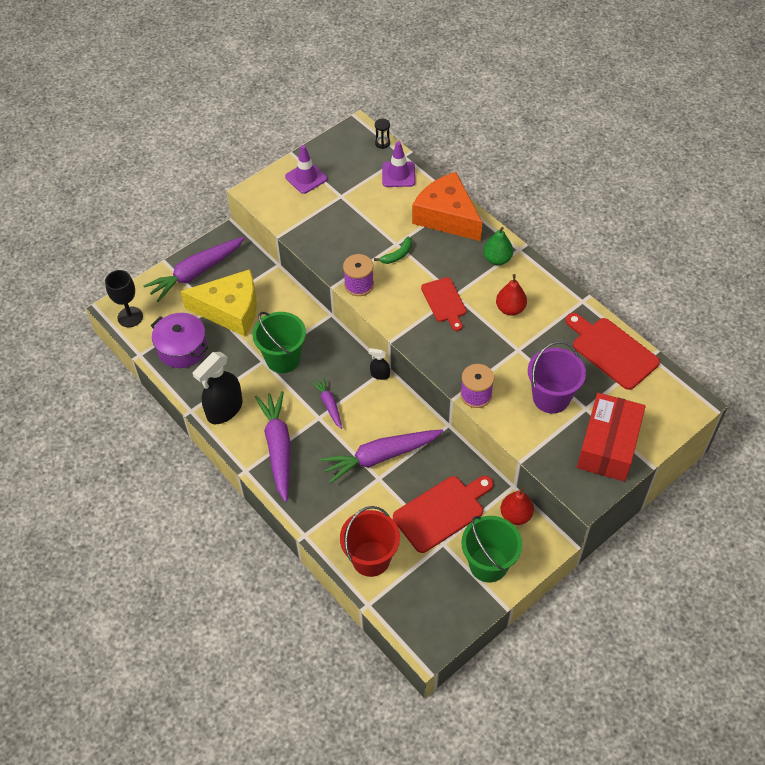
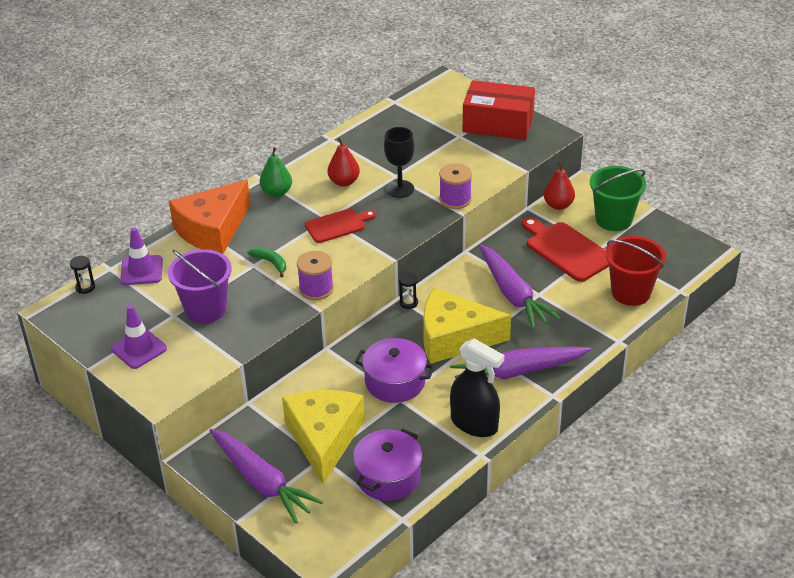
camera: 95 degrees left, 15 degrees down
(130, 317) = (340, 540): black goblet -> black goblet (400, 189)
(283, 359) = (395, 382): green bucket -> purple pot
(329, 405) = (454, 338): purple carrot -> yellow cheese
(380, 374) = (408, 303): black spray bottle -> black hourglass
(551, 397) = (450, 155): purple bucket -> purple bucket (205, 309)
(612, 351) = (391, 122): red cutting board -> none

